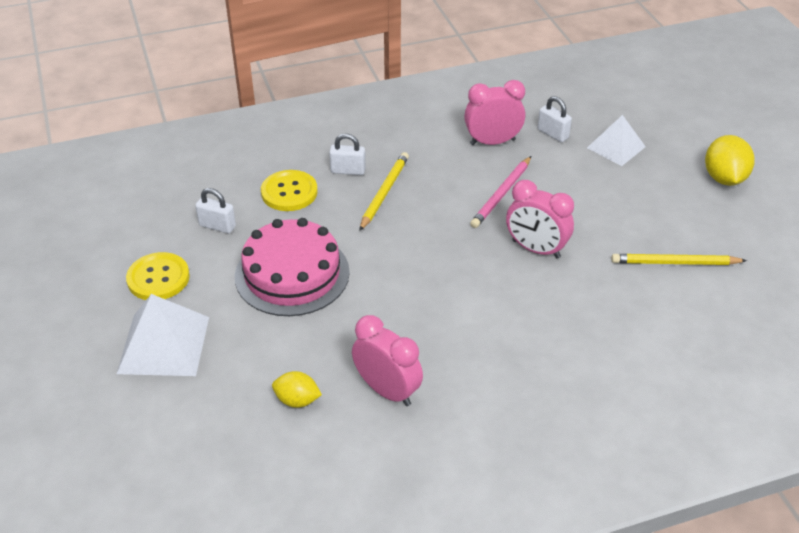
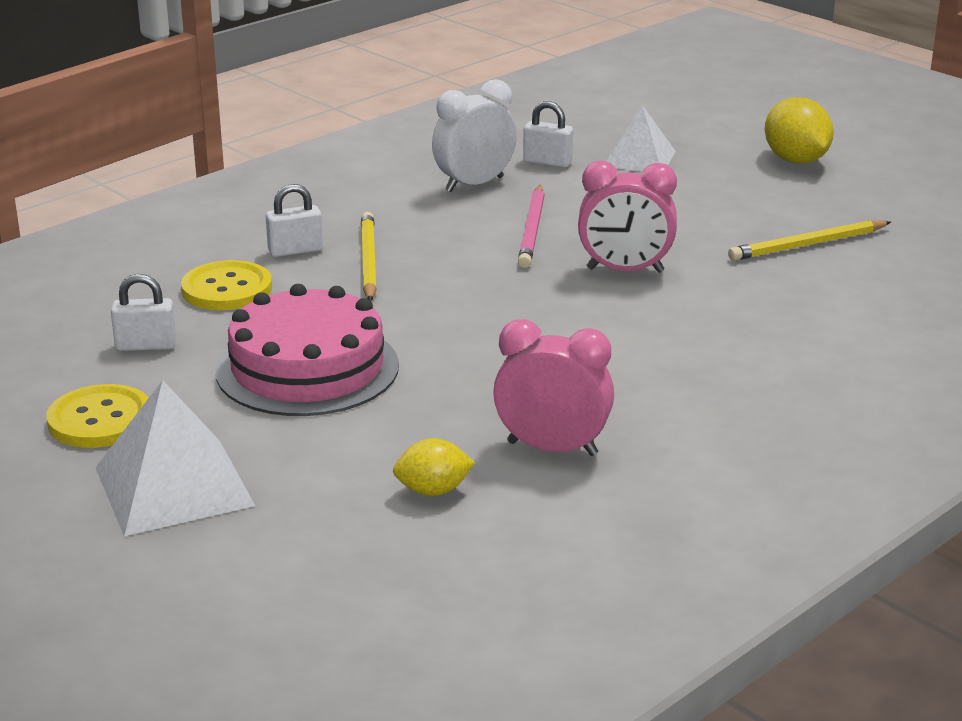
camera: 25 degrees left, 15 degrees down
(492, 142) = (474, 184): pink clock -> white clock

